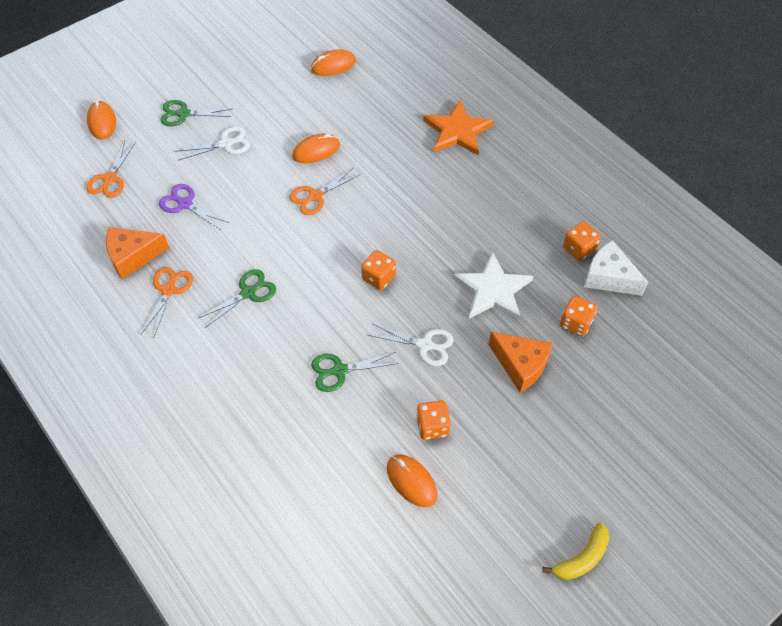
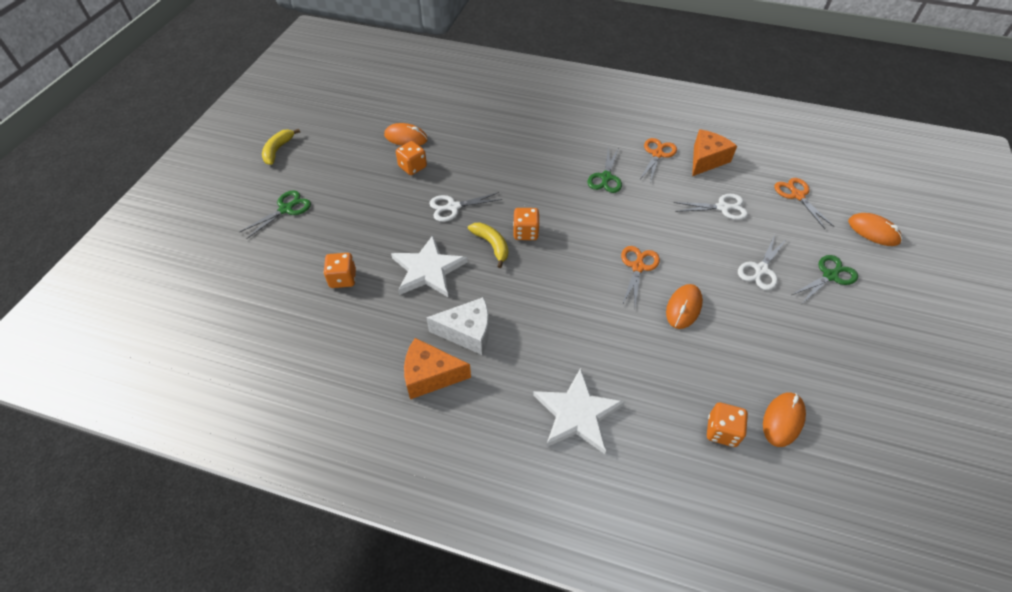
camera: 145 degrees right, 5 degrees down
(169, 290) = (657, 154): orange scissors -> orange scissors turned 135 degrees counterclockwise
(185, 204) = (723, 208): purple scissors -> white scissors
(339, 371) = (499, 166): green scissors -> green scissors (286, 209)
(419, 282) = (491, 245): none -> yellow banana
(457, 131) = (577, 413): orange star -> white star
(520, 365) = (372, 228): orange cheese -> orange cheese (430, 375)
(579, 249) = (370, 346): orange dice -> orange dice (722, 431)
(609, 277) = (329, 333): white cheese -> white cheese (467, 332)

